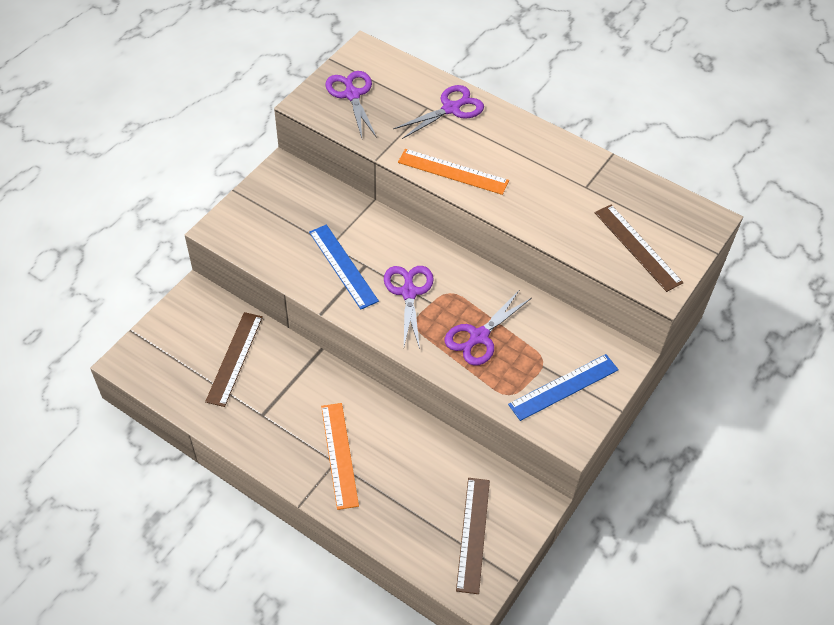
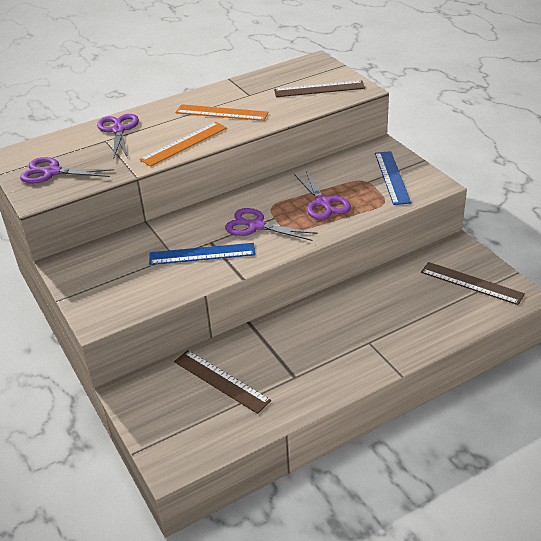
camera: 60 degrees left, 15 degrees down
(339, 455) = (363, 337): orange ruler -> orange ruler (221, 112)

